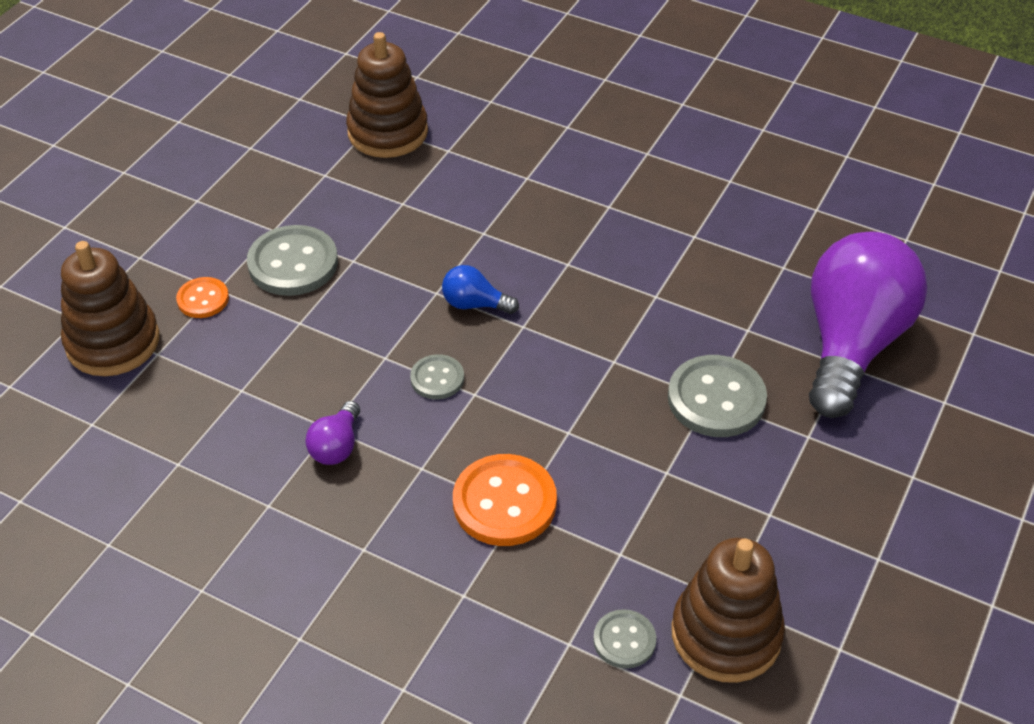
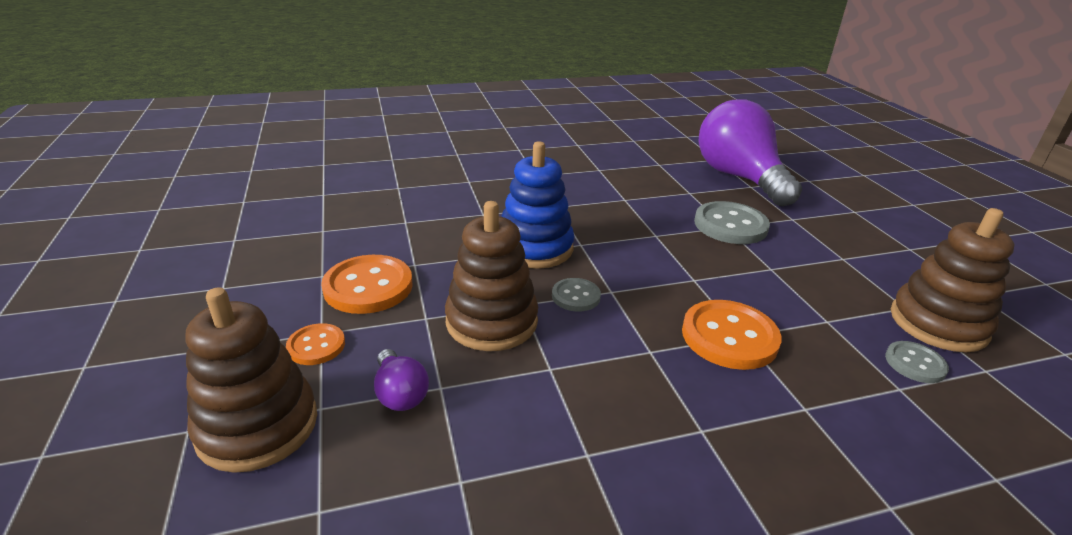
camera: 45 degrees left, 15 degrees down
(293, 263) = (368, 287): grey button -> orange button
(336, 446) = (574, 376): purple light bulb -> purple light bulb (400, 394)
(388, 132) = (341, 194): brown stacking toy -> brown stacking toy (491, 321)
(474, 304) = (535, 248): blue light bulb -> blue stacking toy

